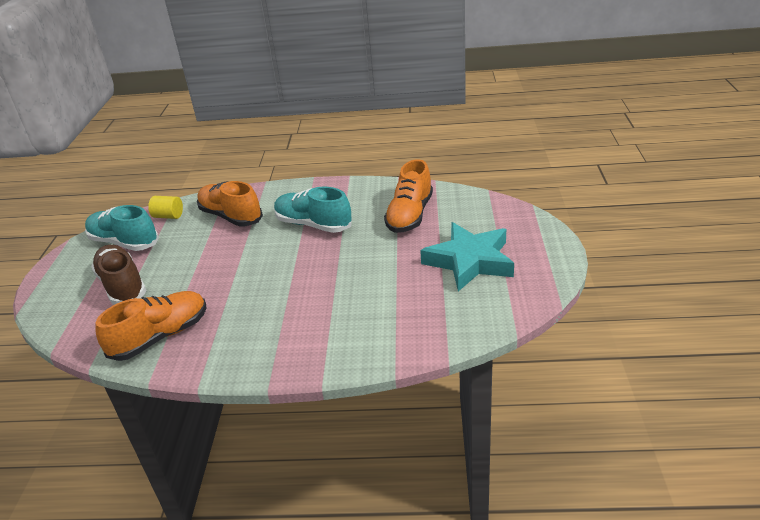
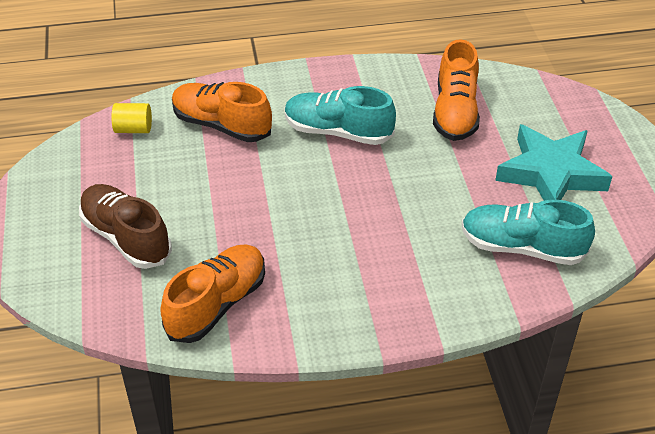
camera: 15 degrees left, 10 degrees up
(124, 242) = (92, 173): turquoise shoe -> turquoise shoe (522, 247)

